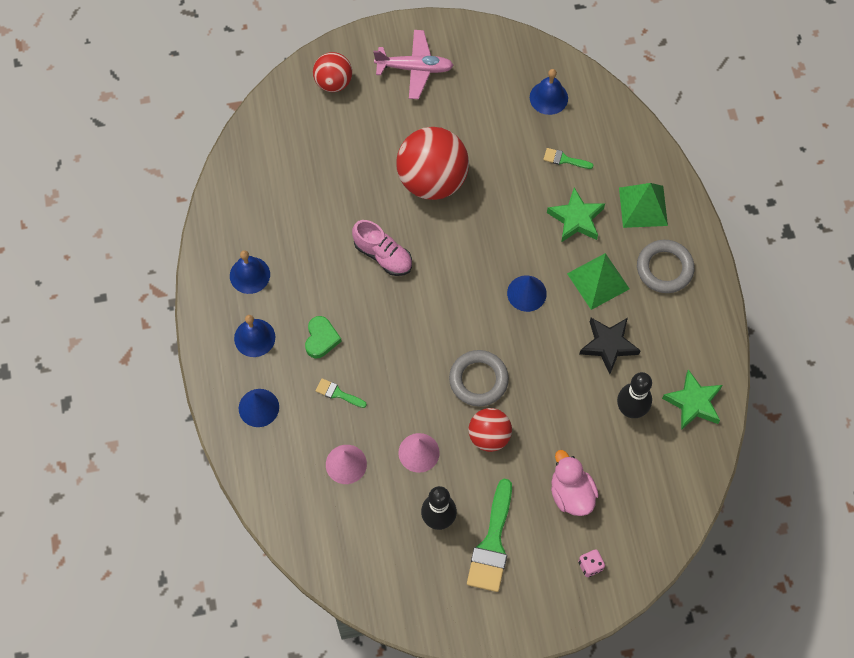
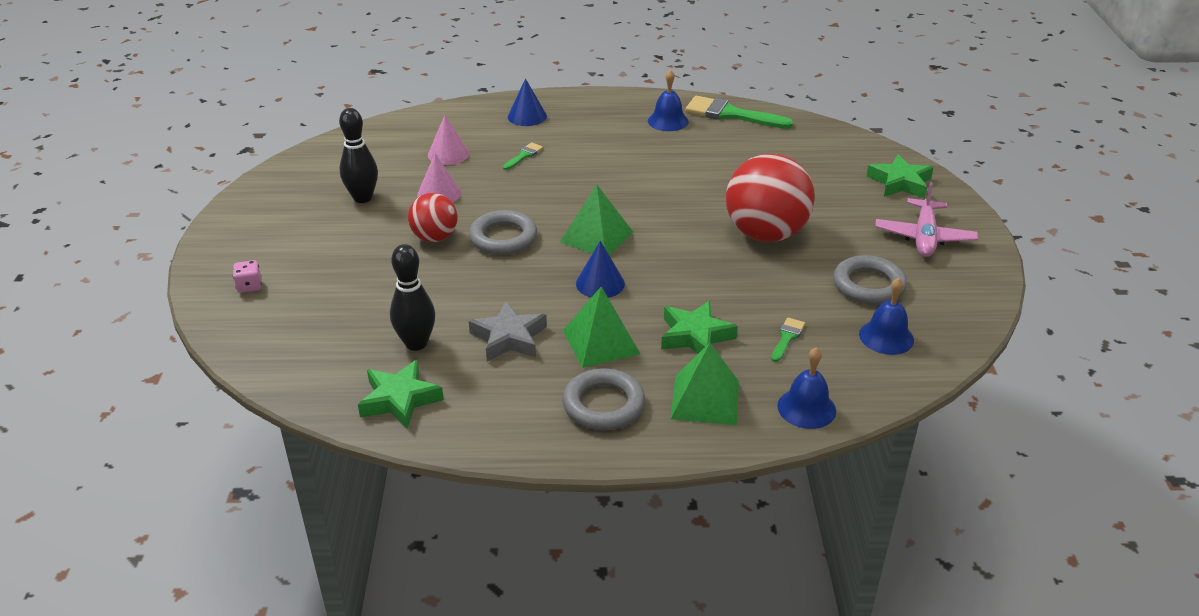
camera: 100 degrees right, 30 degrees down
(254, 337) = (599, 119): blue bell -> blue bell (806, 408)
(321, 339) = (586, 152): green heart -> none
(333, 82) = (900, 183): red ball -> green star
(383, 255) = (673, 194): pink shoe -> none
(462, 306) = (596, 237): none -> green pyramid
(488, 107) = (868, 285): none -> grey ring
(492, 544) = (316, 226): green brush -> green brush (730, 114)
(571, 493) = (338, 284): pink duck -> none
(608, 345) = (509, 338): black star -> grey star

